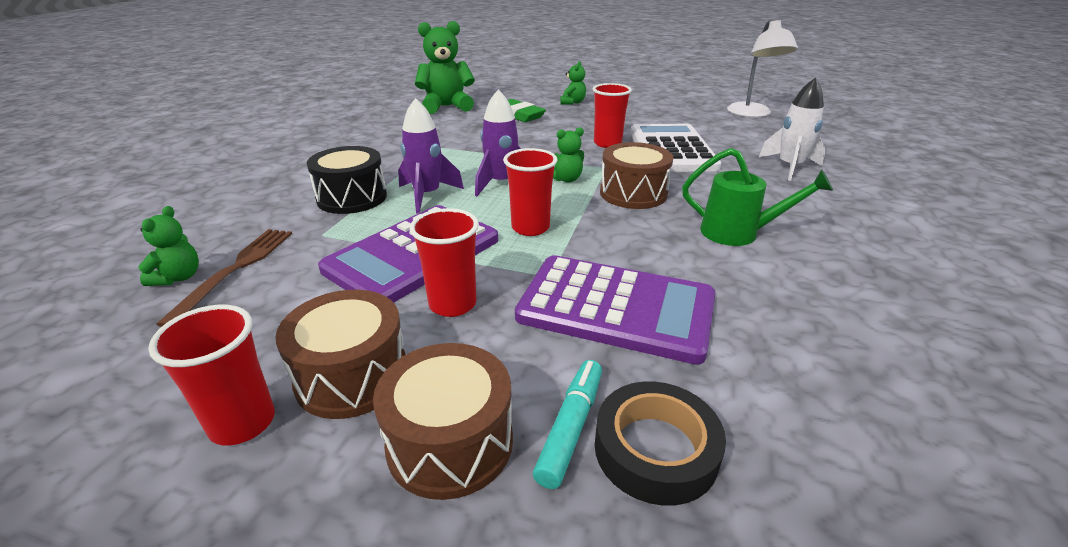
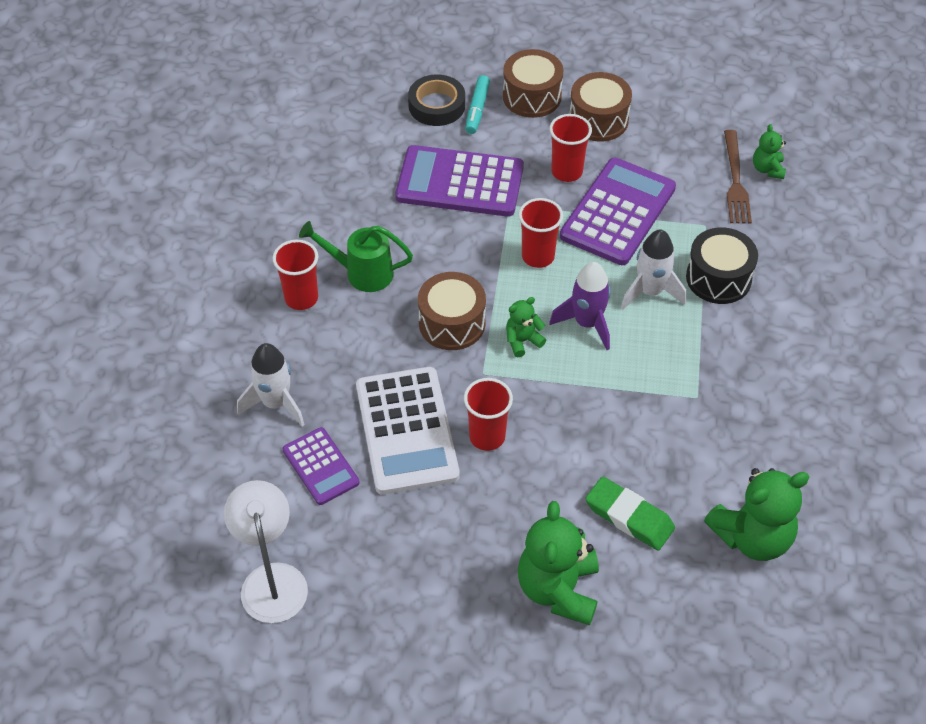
camera: 170 degrees right, 20 degrees up
(242, 423) = (634, 92): red cup -> red cup (301, 298)
(427, 195) = (650, 292): purple rocket -> white rocket
(572, 102) = (558, 589): green teddy bear -> green teddy bear, size x1.96
(736, 142) = (321, 466): none -> purple calculator

